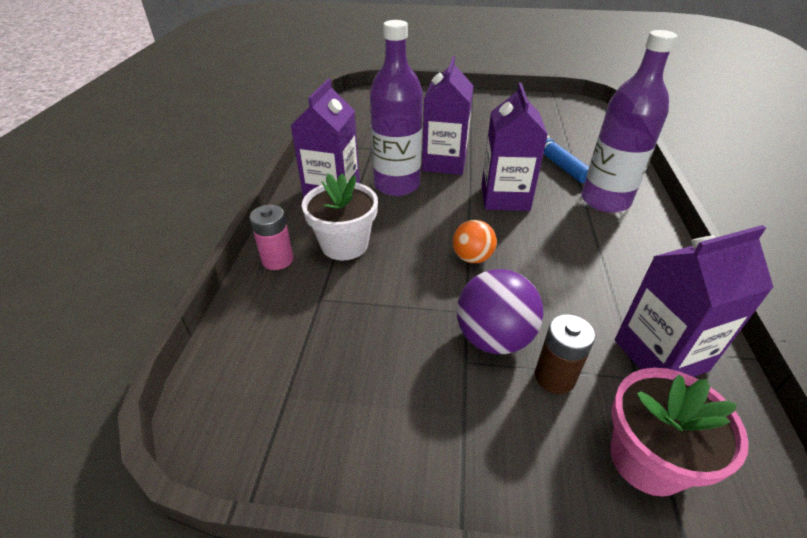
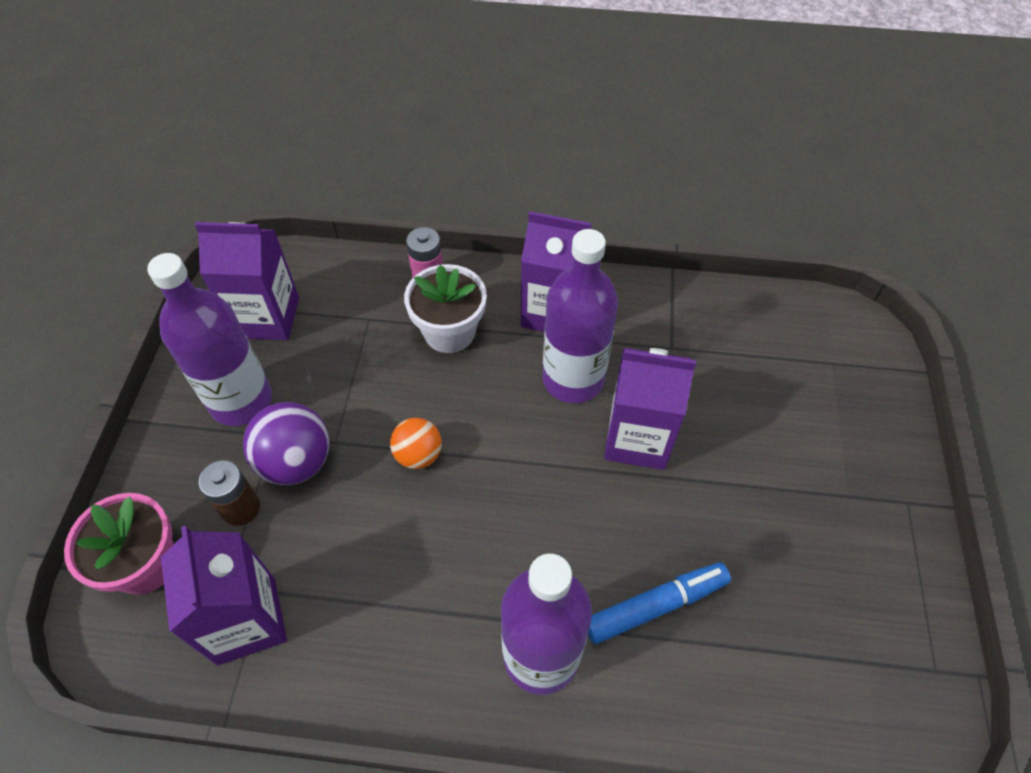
camera: 90 degrees right, 15 degrees up
(423, 399) = (241, 401): none -> purple bottle
(505, 198) = (546, 509): purple carton -> purple carton (267, 317)

